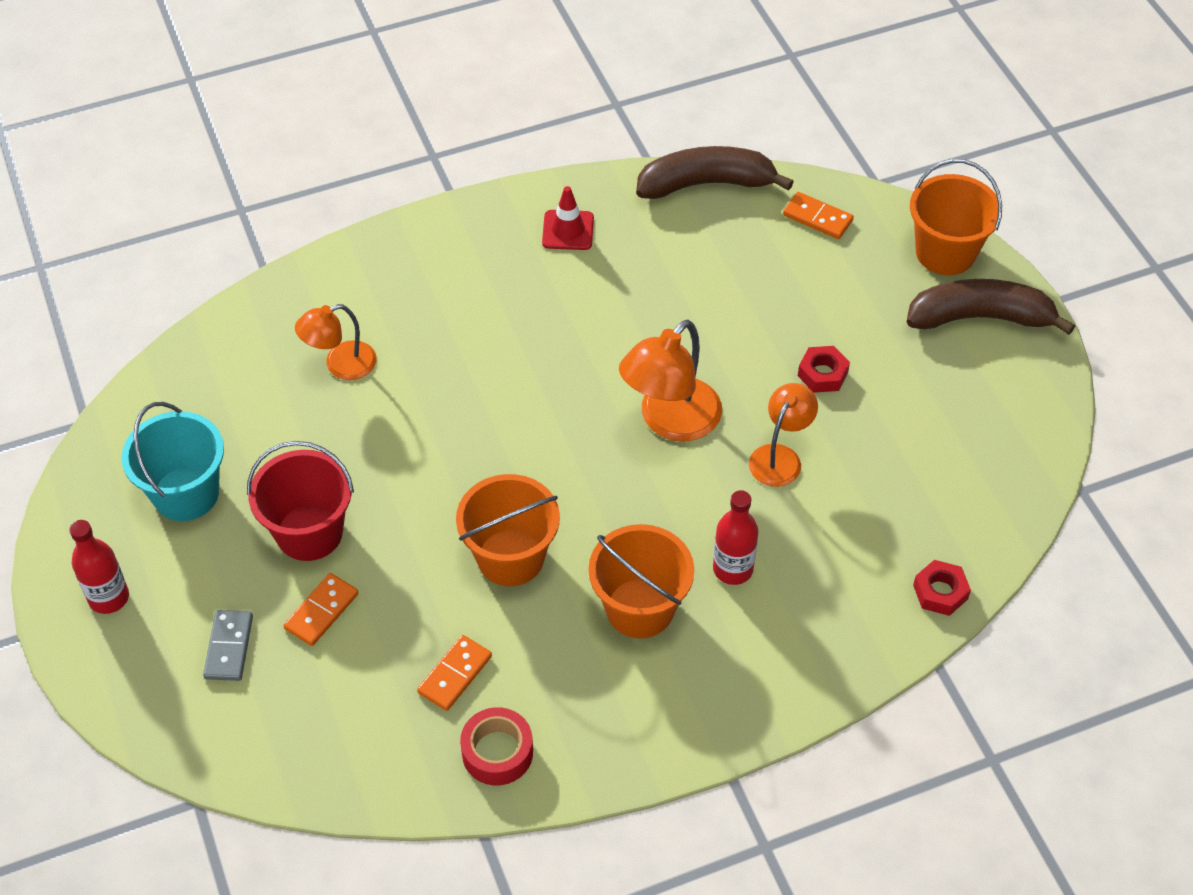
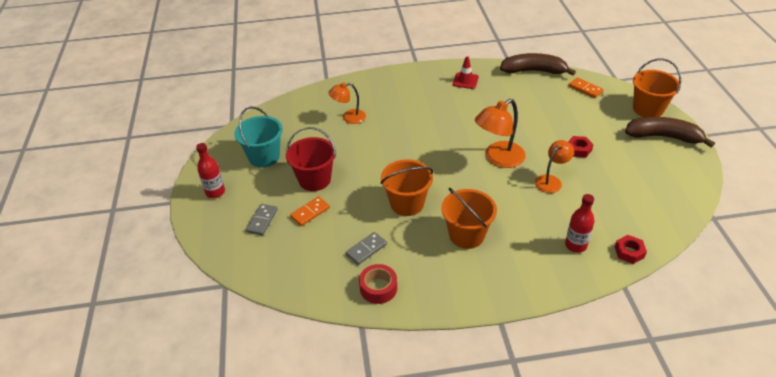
camera: 15 degrees right, 10 degrees down
(455, 674) = (366, 249): orange domino -> grey domino
(733, 569) = (518, 225): red bottle -> red bottle (575, 245)

